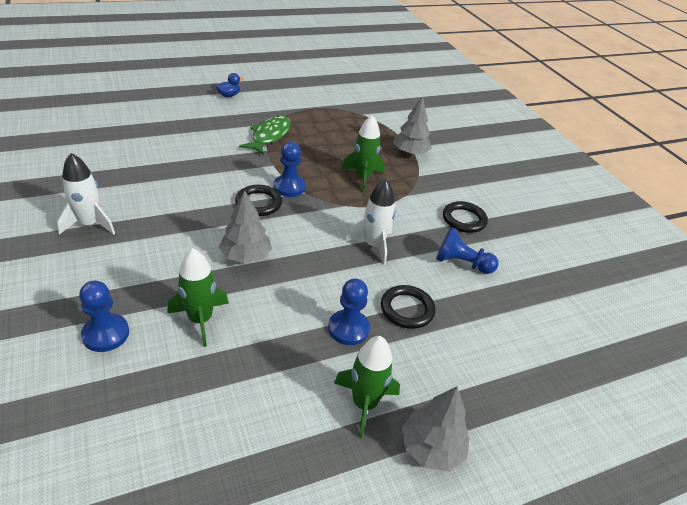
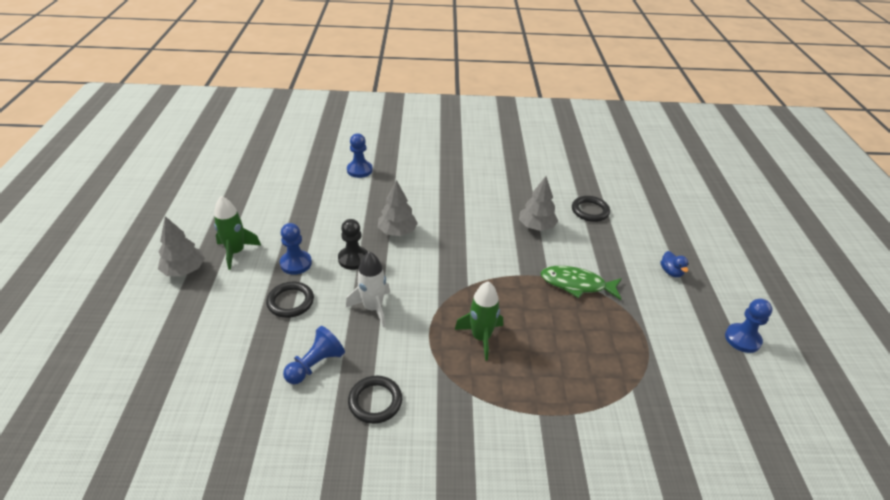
camera: 115 degrees right, 0 degrees up
(90, 224) = (463, 172): white rocket -> none
(200, 320) = (348, 202): green rocket -> none
(258, 203) = (460, 252): black ring -> black ring (590, 211)
(269, 136) = (576, 284): green fish -> green fish turned 150 degrees clockwise
(289, 187) = (479, 276): blue pawn -> blue pawn (742, 339)
(312, 280) = (353, 259): none -> black pawn
(410, 153) = (524, 407): grey tree -> grey tree (536, 226)

